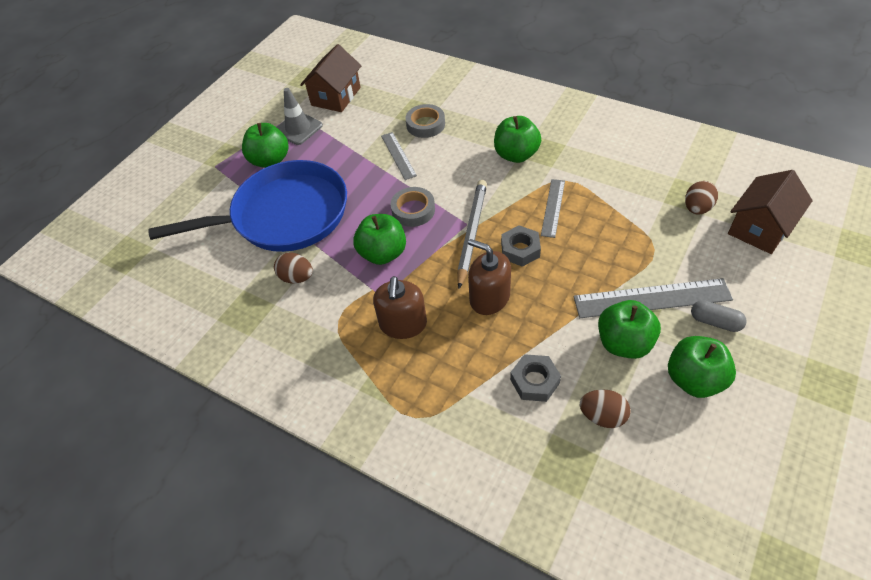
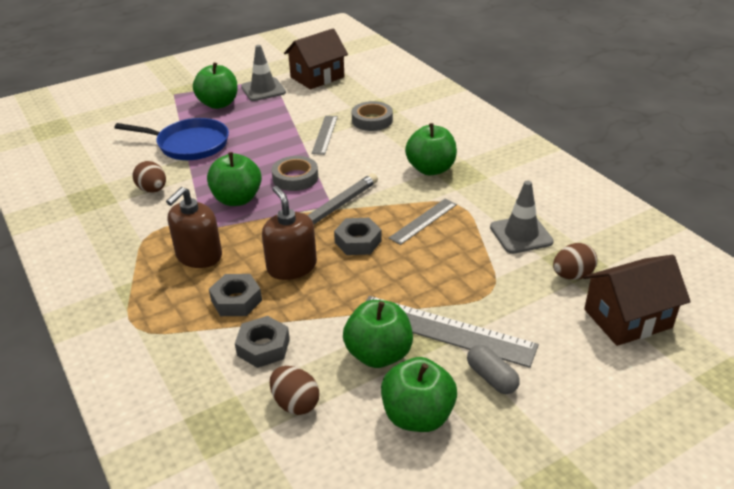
camera: 25 degrees right, 15 degrees down
(284, 215) = (189, 144): blue pan -> blue pan, size x0.62
(474, 350) = (236, 300): none -> grey nut
(633, 188) = (521, 234): none -> grey traffic cone

